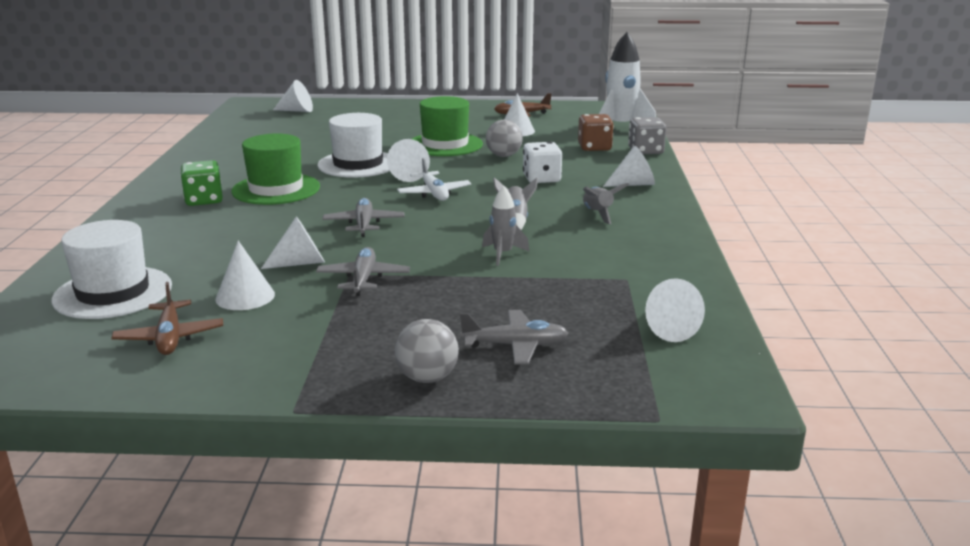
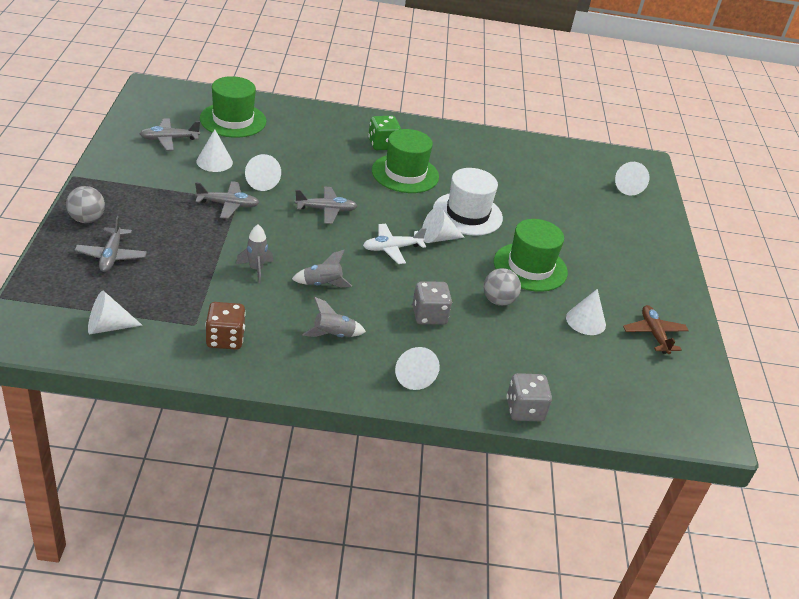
camera: 85 degrees right, 15 degrees up
(113, 293) = (233, 120): white hat -> green hat
(170, 337) = (169, 139): brown plane -> grey plane
(541, 179) = (429, 315): white dice -> grey dice
(594, 147) = (533, 370): brown dice -> brown dice (225, 339)
(620, 128) = (615, 408): white rocket -> none

